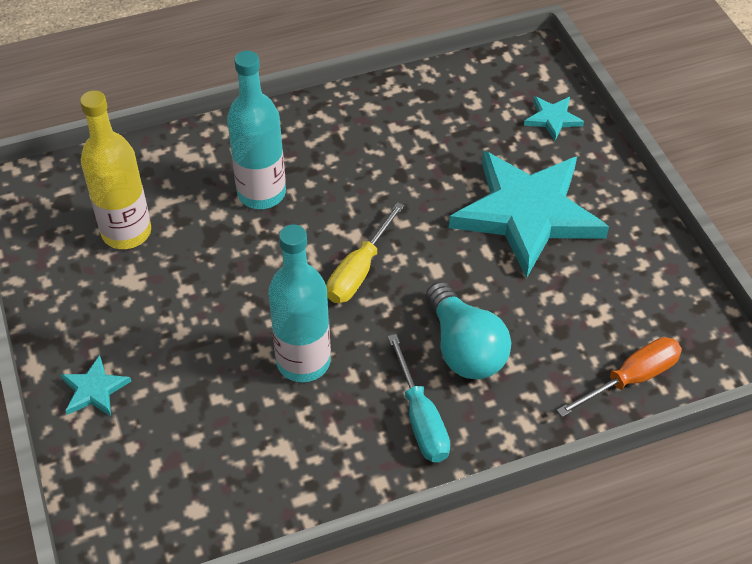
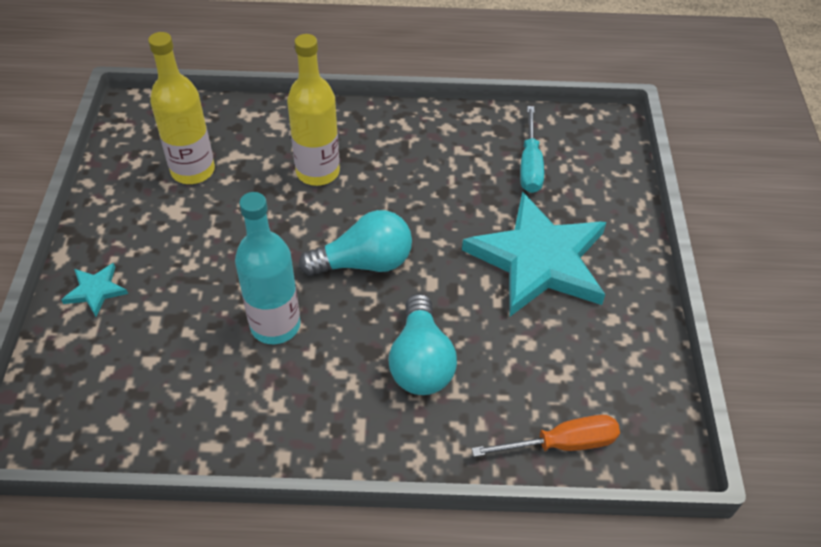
camera: 20 degrees right, 0 degrees up
(261, 193) = (318, 172): turquoise bottle -> yellow bottle
(359, 271) = (364, 262): yellow screwdriver -> turquoise light bulb
(421, 418) = (349, 411): turquoise screwdriver -> turquoise screwdriver (530, 165)
(552, 119) = (604, 183): turquoise star -> none

